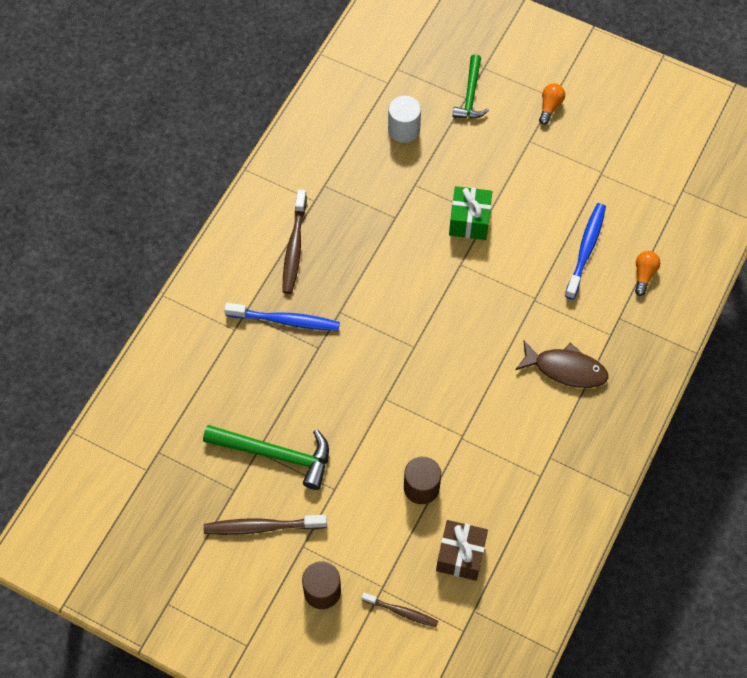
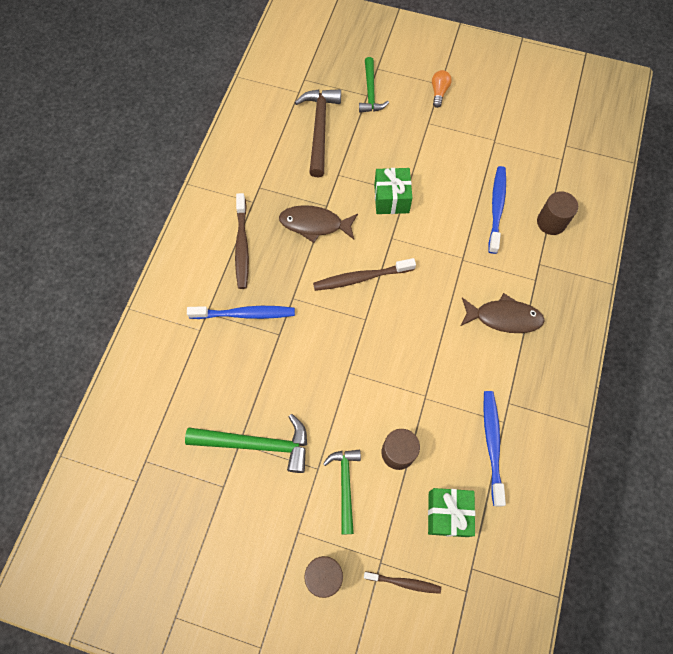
camera: 10 degrees left, 5 degrees up
(262, 527) = (256, 519): brown toothbrush -> brown toothbrush (361, 278)
(360, 510) = (345, 485): none -> green hammer
(378, 236) = (314, 224): none -> brown fish
(404, 129) = (319, 129): white cylinder -> brown hammer
(461, 555) = (448, 514): brown gift -> green gift
(522, 496) = (492, 444): none -> blue toothbrush
(644, 275) = (551, 222): orange light bulb -> brown cylinder

